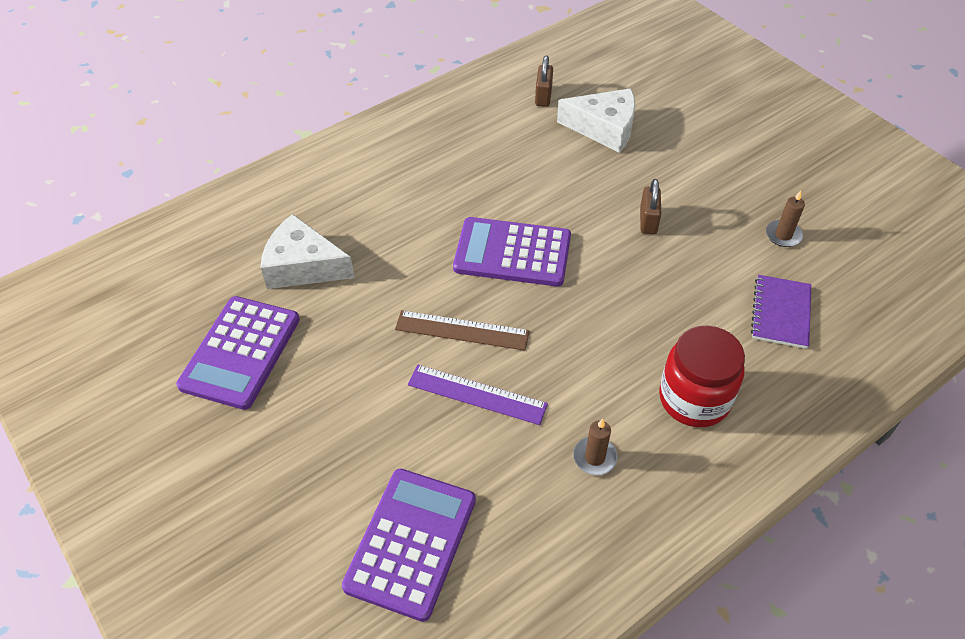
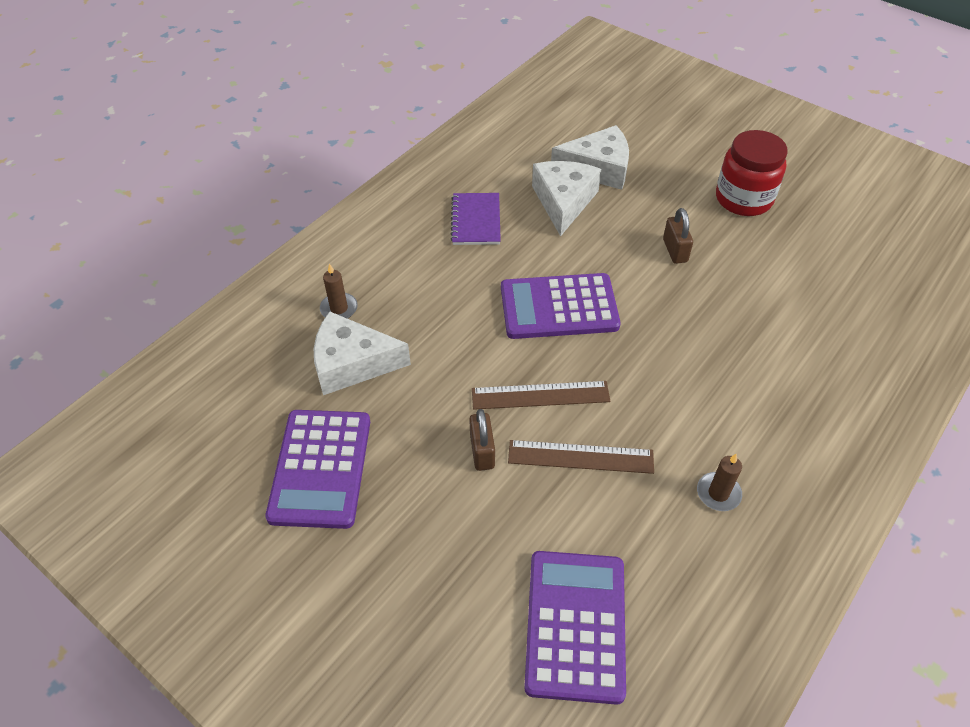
camera: 15 degrees left, 0 degrees up
(477, 394) = (580, 457): purple ruler -> brown ruler
(543, 96) = (527, 147): brown padlock -> brown padlock (482, 451)
(557, 154) = (563, 202): none -> white cheese
(694, 399) = (786, 414): red jar -> red jar (743, 199)
(781, 313) = (830, 314): purple notebook -> purple notebook (476, 221)
(783, 235) = (802, 240): brown candle -> brown candle (339, 308)

